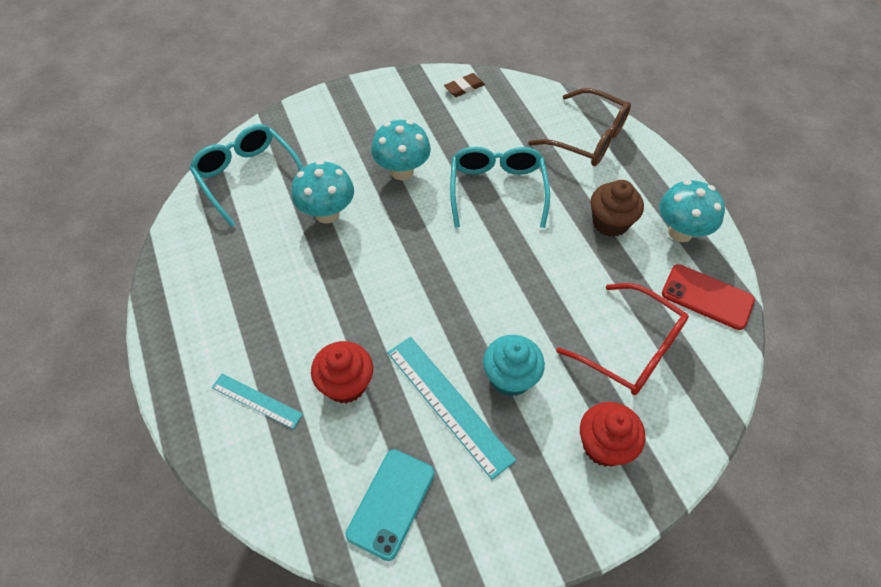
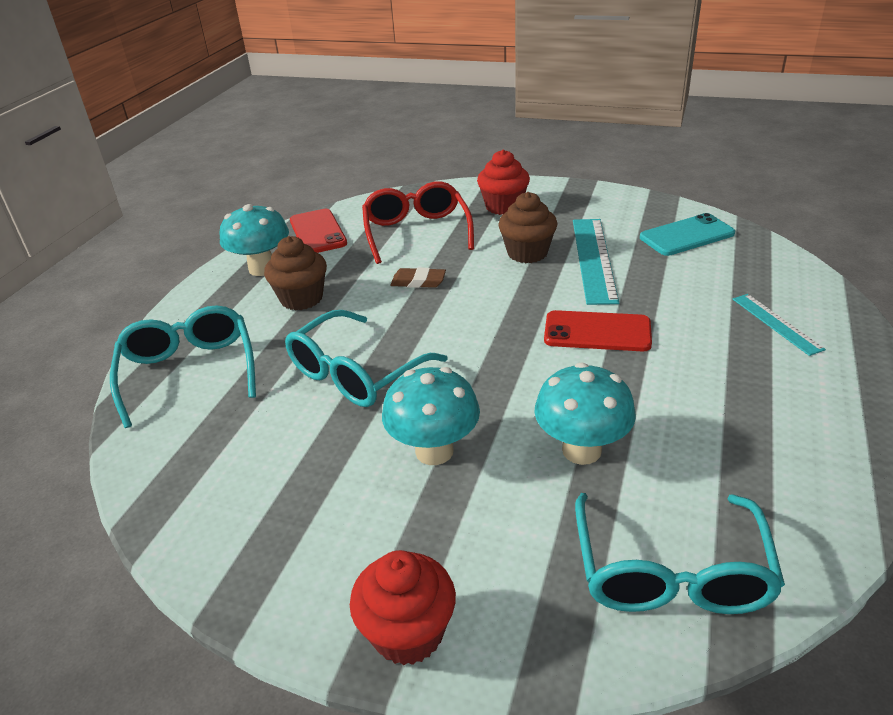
camera: 135 degrees left, 20 degrees down
(345, 384) = (676, 301): red cupcake -> red cupcake (408, 633)
(382, 311) = (597, 332): none -> red phone
(464, 87) = (202, 524): brown eraser -> brown eraser (418, 282)
(510, 378) = (527, 253): turquoise cupcake -> brown cupcake
(587, 138) = (189, 372): brown glasses -> turquoise glasses

